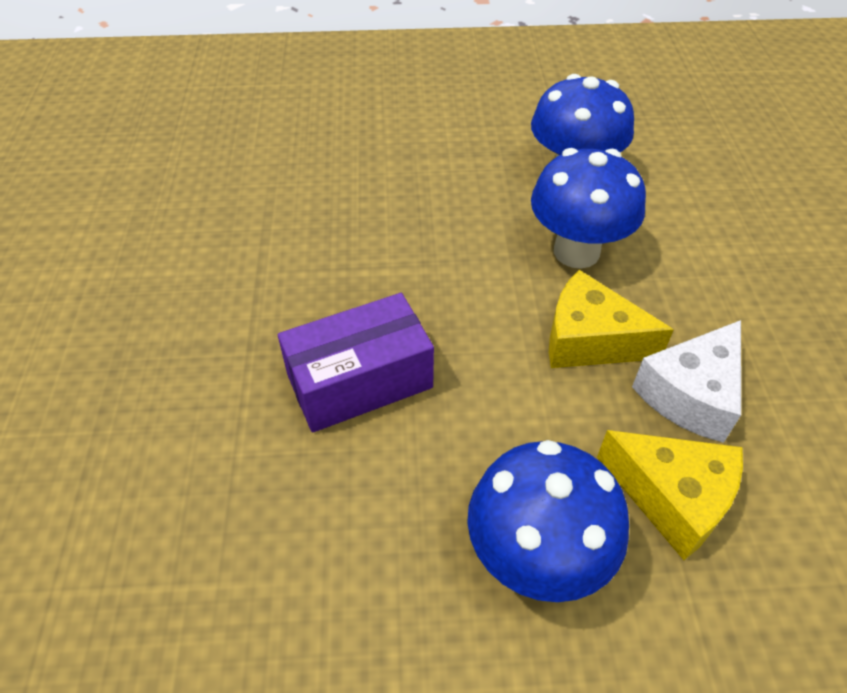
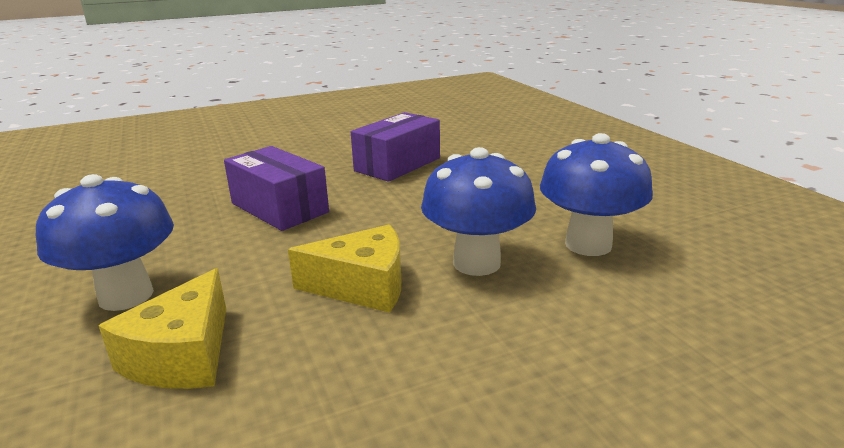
camera: 70 degrees right, 25 degrees down
(291, 240) = (398, 164): none -> purple box
(589, 340) = (363, 286): yellow cheese -> yellow cheese turned 90 degrees clockwise
(691, 394) = (316, 353): white cheese -> none

